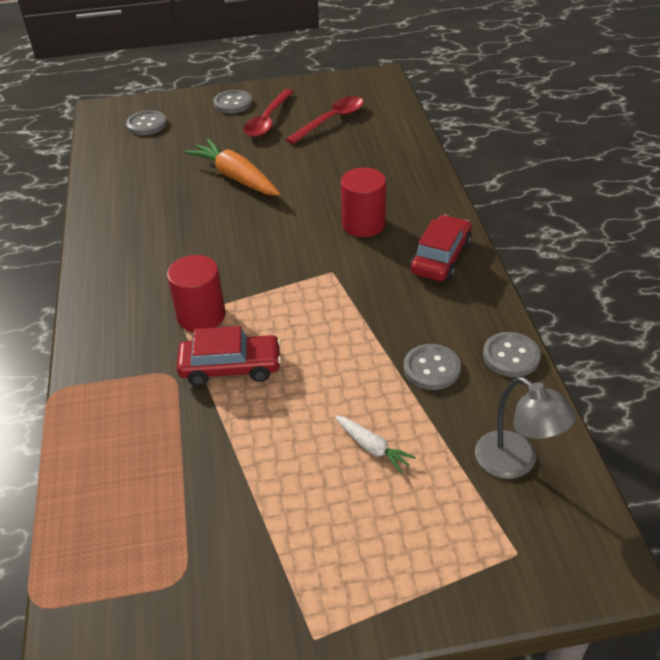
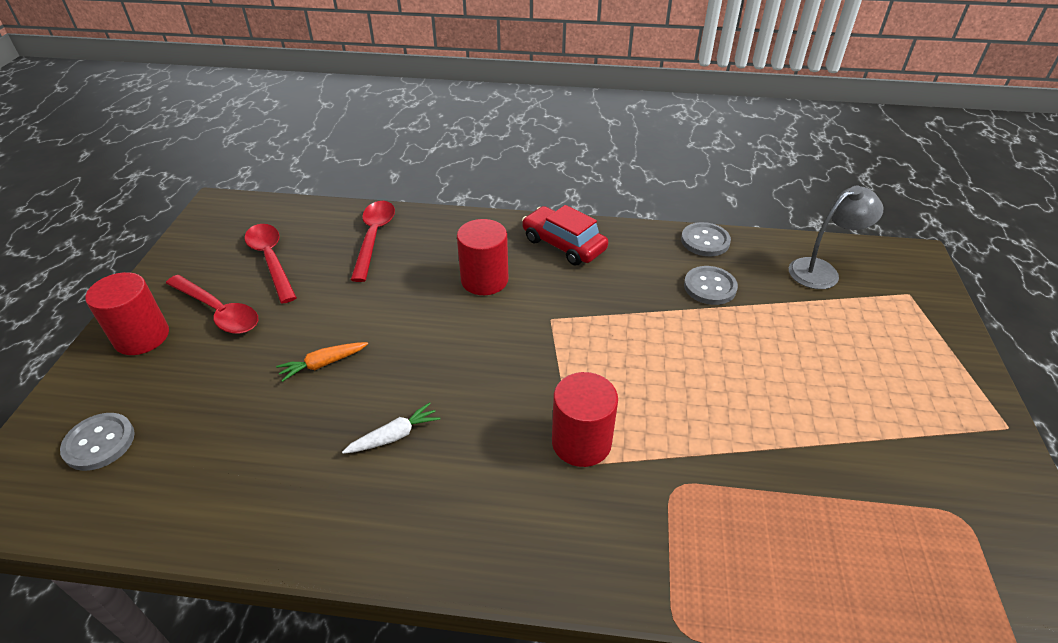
camera: 75 degrees left, 0 degrees up
(231, 367) = (676, 429): red car -> none
(233, 103) = (142, 337): grey button -> red cylinder
(236, 177) = (323, 364): orange carrot -> orange carrot, size x0.53
(372, 447) = (800, 345): white carrot -> white carrot (394, 436)
(385, 155) = (374, 237): none -> red spoon

